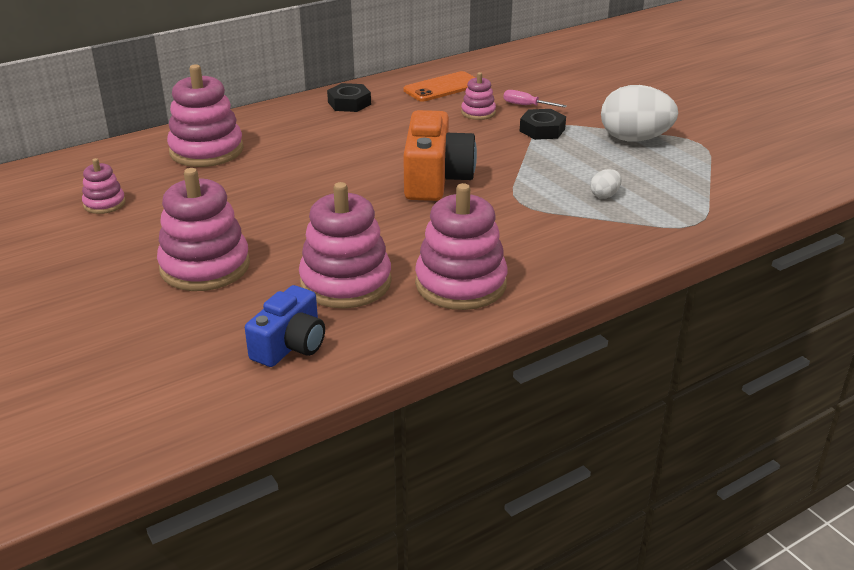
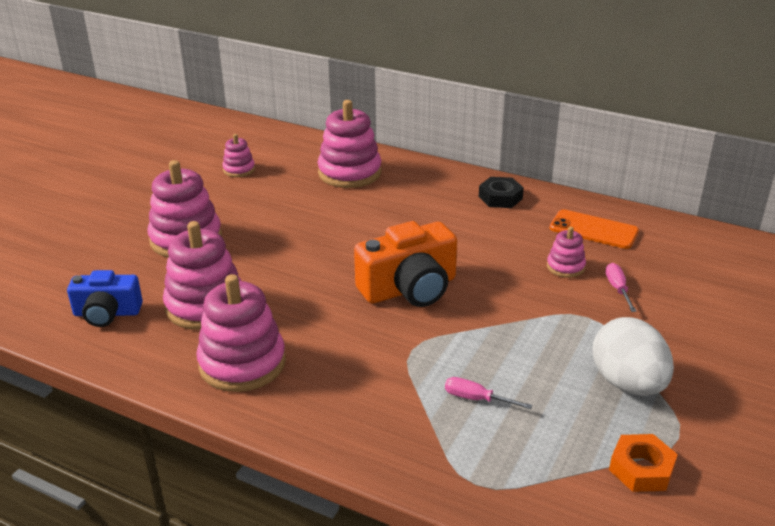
camera: 60 degrees right, 0 degrees up
(542, 130) = (575, 316): black nut -> none
(604, 195) = (476, 399): white egg -> pink screwdriver
(720, 164) = (641, 469): none -> orange nut

